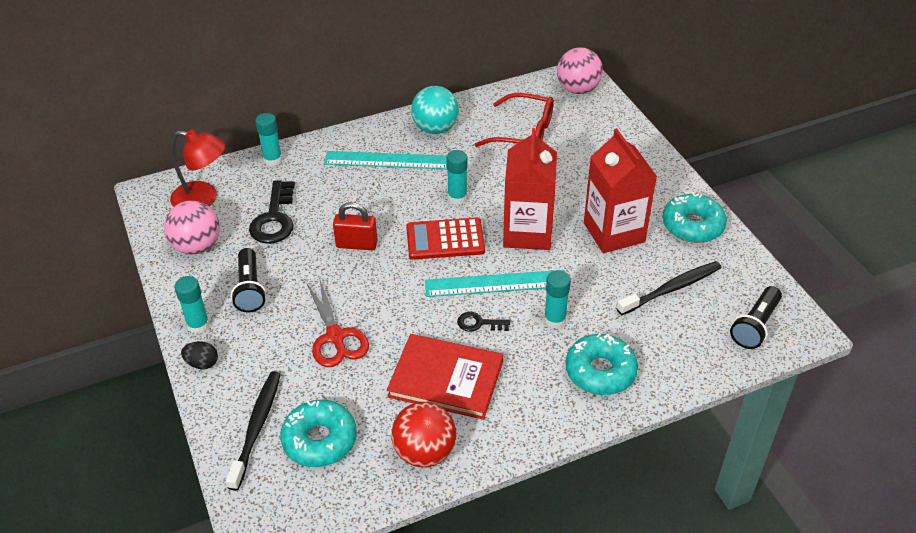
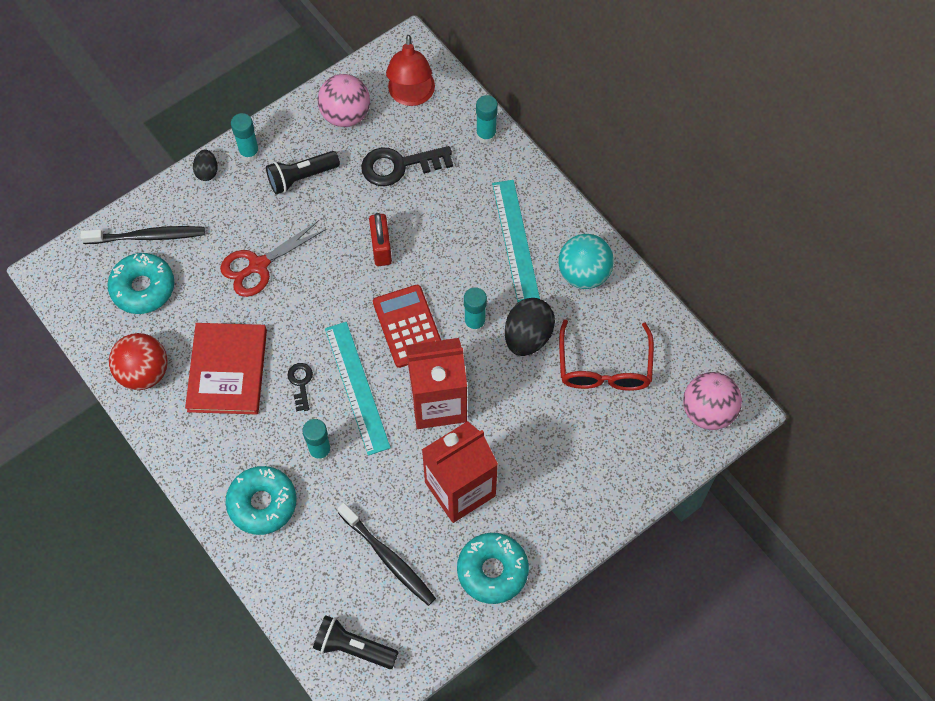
camera: 75 degrees right, 20 degrees up
(482, 169) = (528, 337): none -> black egg

